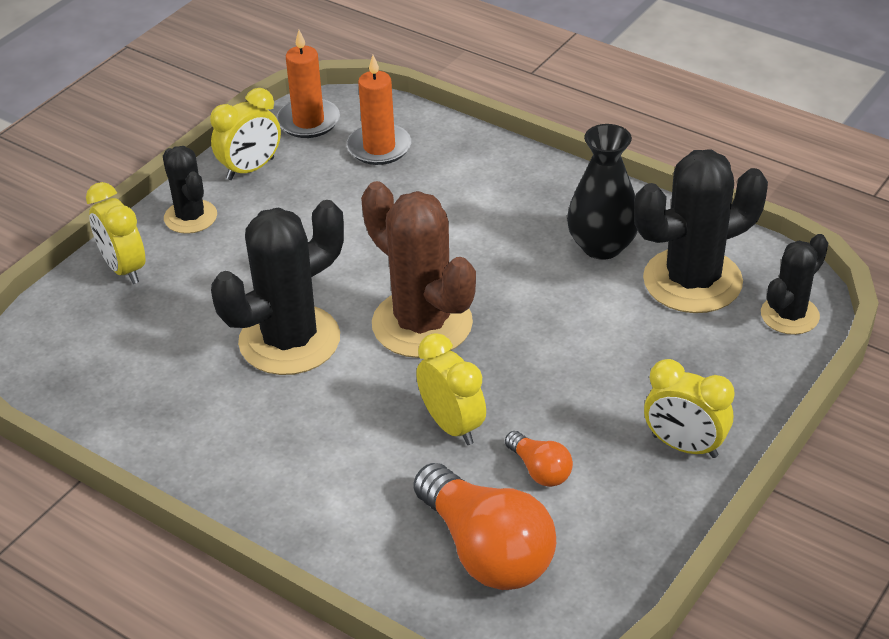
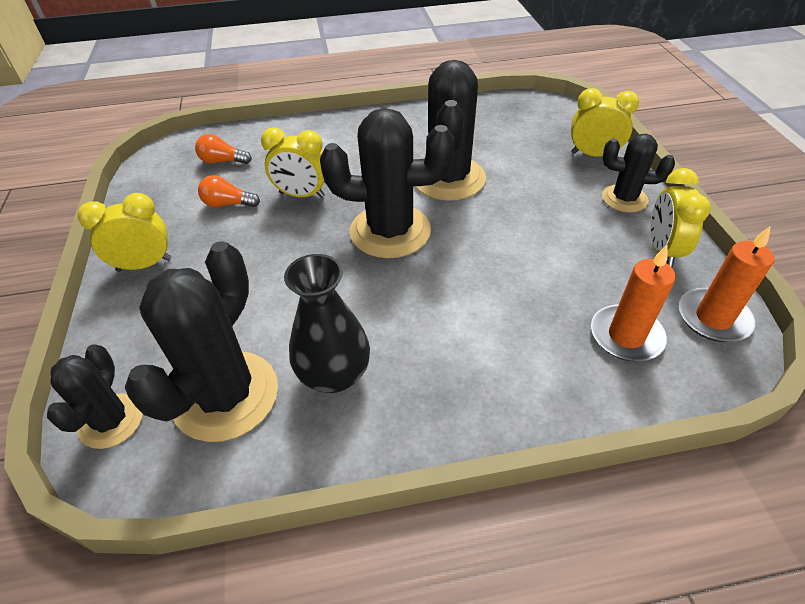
camera: 135 degrees right, 5 degrees up
(422, 324) = (390, 231): brown cactus -> black cactus
(486, 550) = (222, 161): orange light bulb -> orange light bulb, size x0.48

